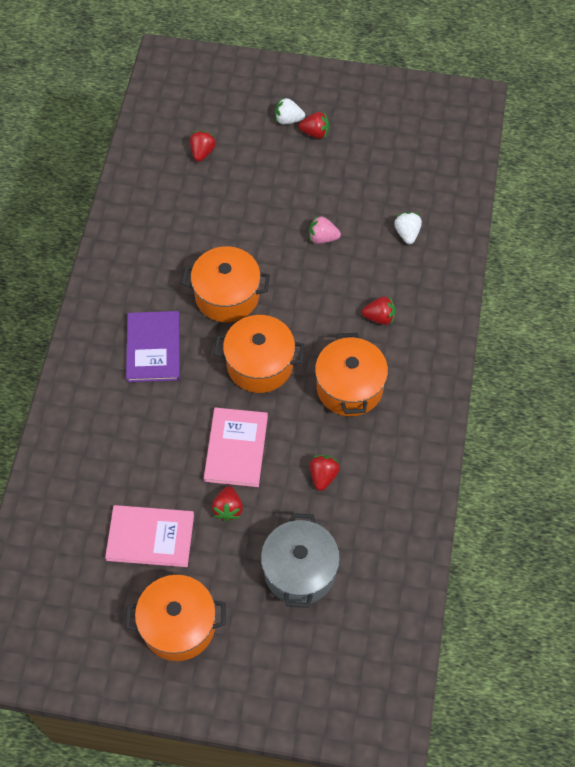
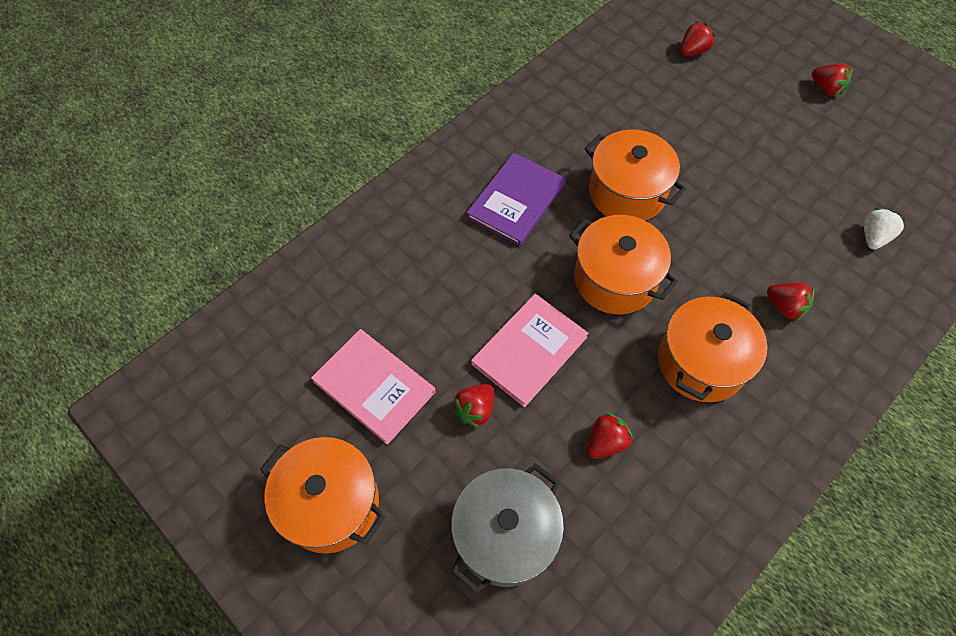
camera: 35 degrees right, 0 degrees up
(288, 120) = (804, 64): white strawberry -> none
(322, 238) = (770, 191): pink strawberry -> none

